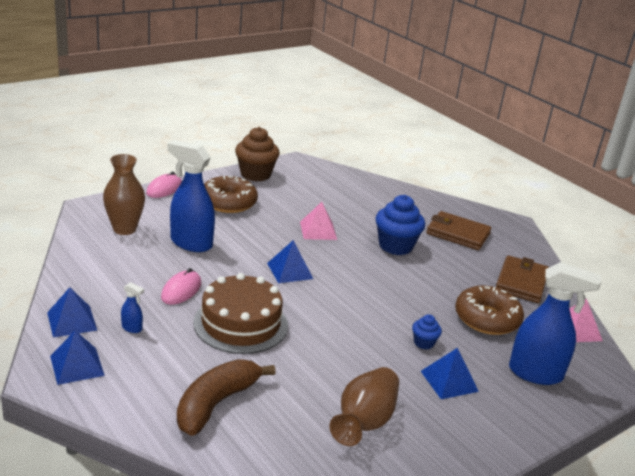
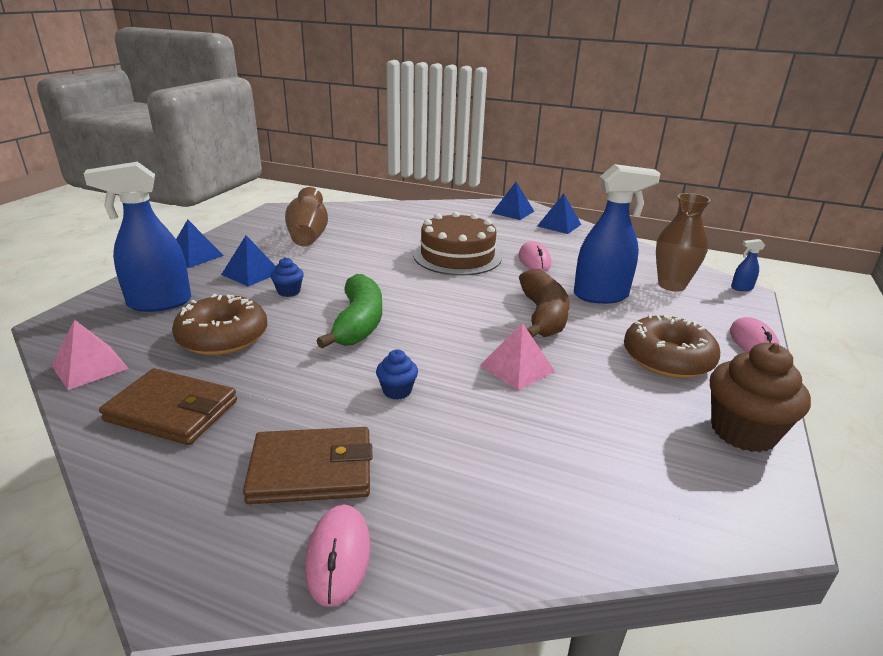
camera: 150 degrees right, 0 degrees up
(132, 328) = (520, 232): blue spray bottle -> blue spray bottle (741, 288)
(216, 404) = (411, 220): brown banana -> brown banana (542, 316)
(290, 271) = (479, 307): blue pyramid -> blue pyramid (194, 256)
(387, 292) = (358, 323): none -> green banana
(395, 246) = (397, 391): blue cupcake -> blue cupcake, size x0.50
(459, 210) = (338, 556): none -> pink mouse
(521, 282) = (172, 411): brown wallet -> brown wallet turned 60 degrees counterclockwise

